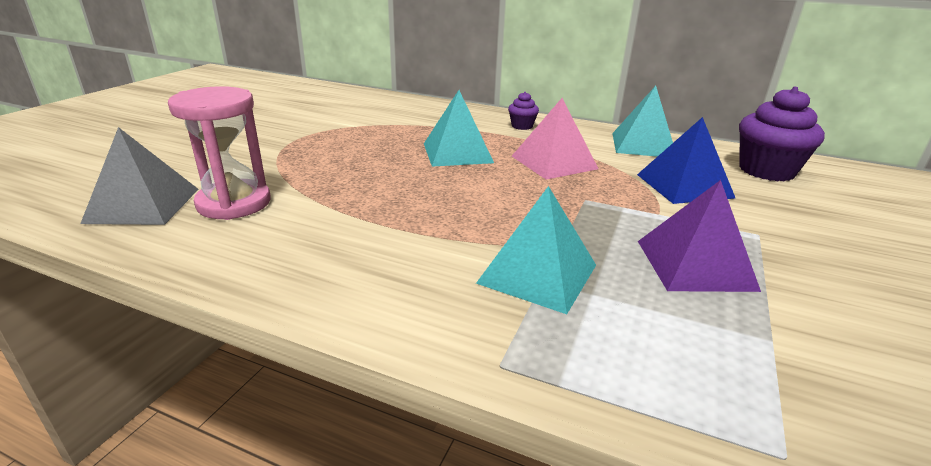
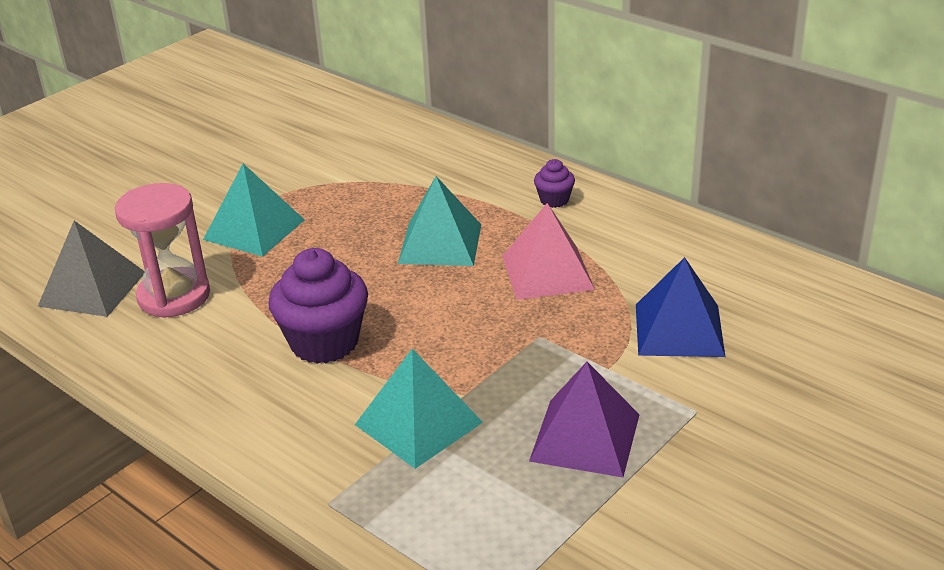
camera: 20 degrees right, 5 degrees up
(643, 145) = (691, 252): turquoise pyramid -> turquoise pyramid (254, 229)
(766, 171) = (818, 317): purple cupcake -> purple cupcake (324, 342)

